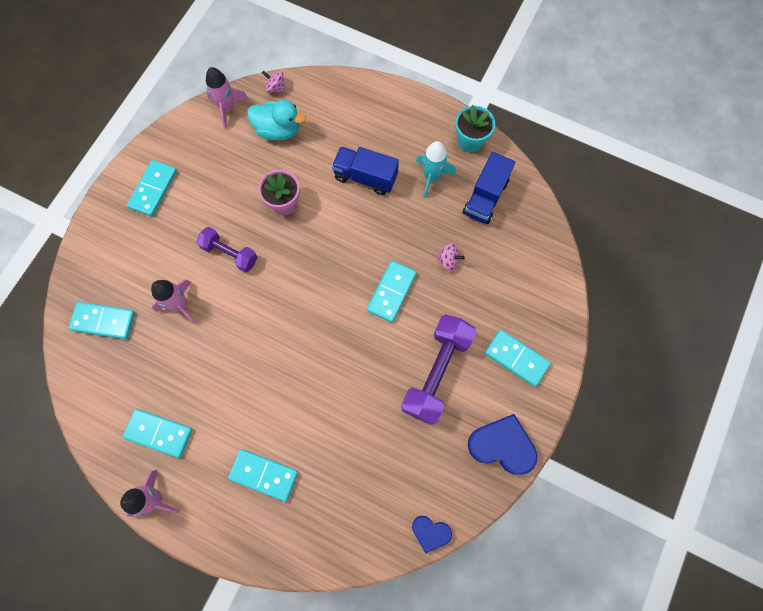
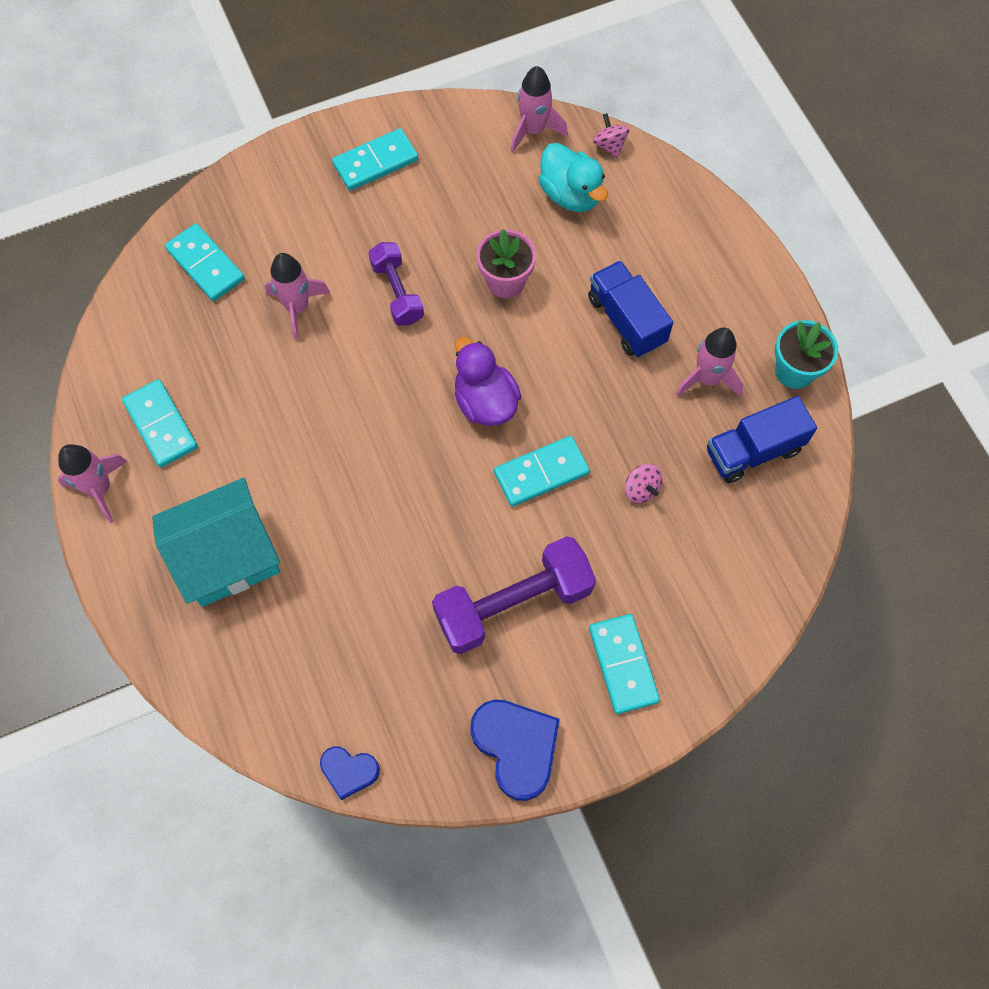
camera: 40 degrees right, 5 degrees down
(264, 474) = (228, 556): turquoise domino -> turquoise house
(330, 277) = (485, 401): none -> purple duck
(430, 532) = (349, 771): blue heart -> blue heart turned 45 degrees counterclockwise
(432, 177) = (707, 378): turquoise rocket -> pink rocket

